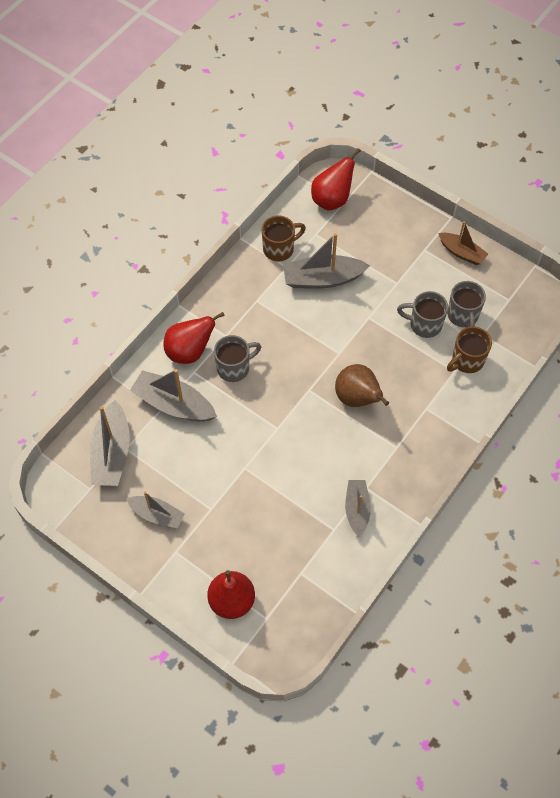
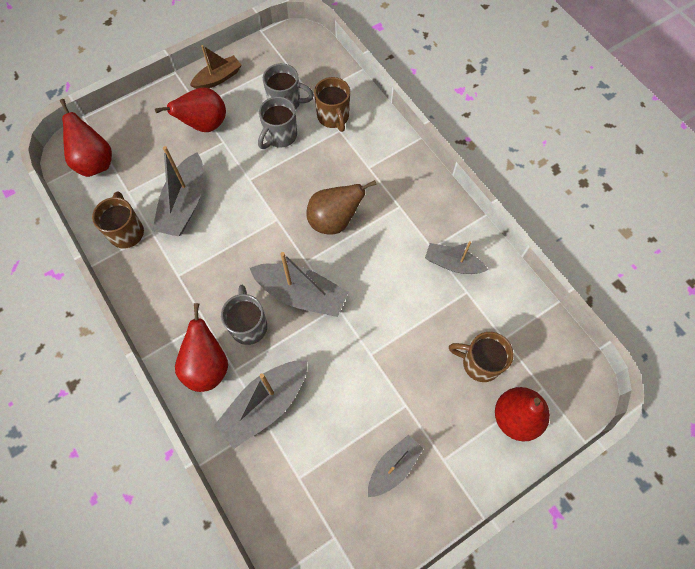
camera: 70 degrees left, 5 degrees up
(112, 452) = (298, 496): grey boat -> grey boat (301, 294)
(270, 558) = (479, 363): none -> brown mug
(407, 262) = (204, 125): none -> red pear

